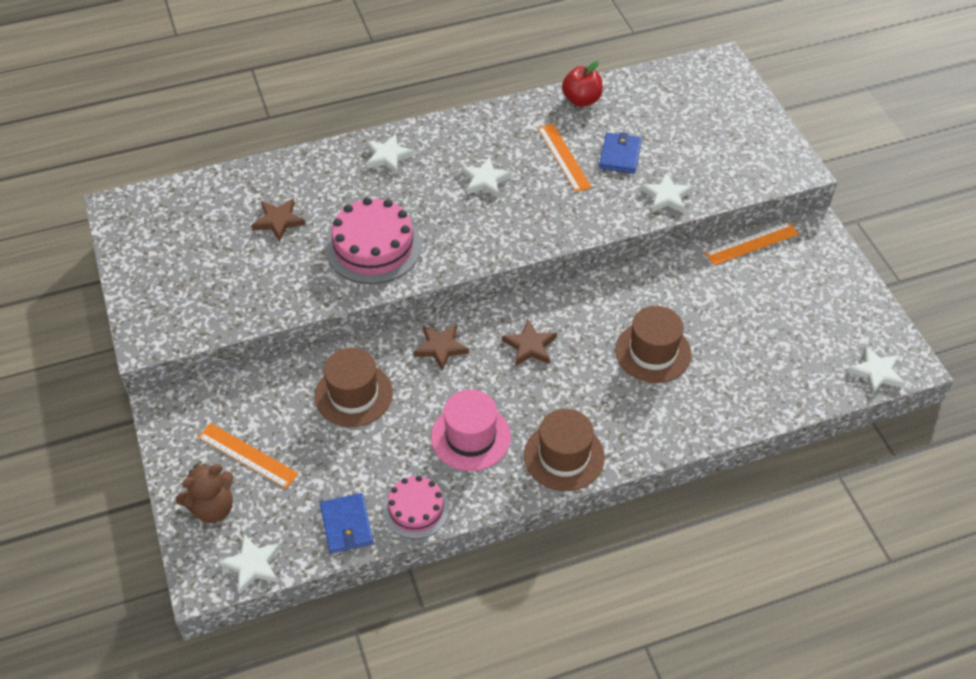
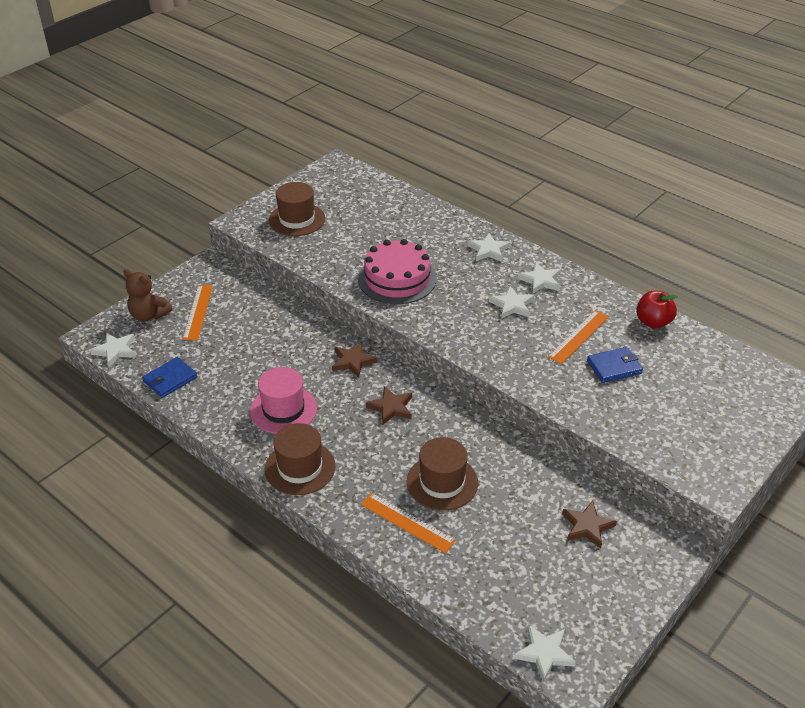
camera: 60 degrees right, 10 degrees down
(278, 221) = (383, 229): brown star -> brown star (587, 526)
(353, 394) = (280, 337): brown hat -> brown hat (297, 219)
(416, 509) = (203, 407): pink cake -> none
(666, 196) = (595, 412): white star -> white star (540, 280)
(752, 243) = (620, 504): orange ruler -> orange ruler (407, 522)

